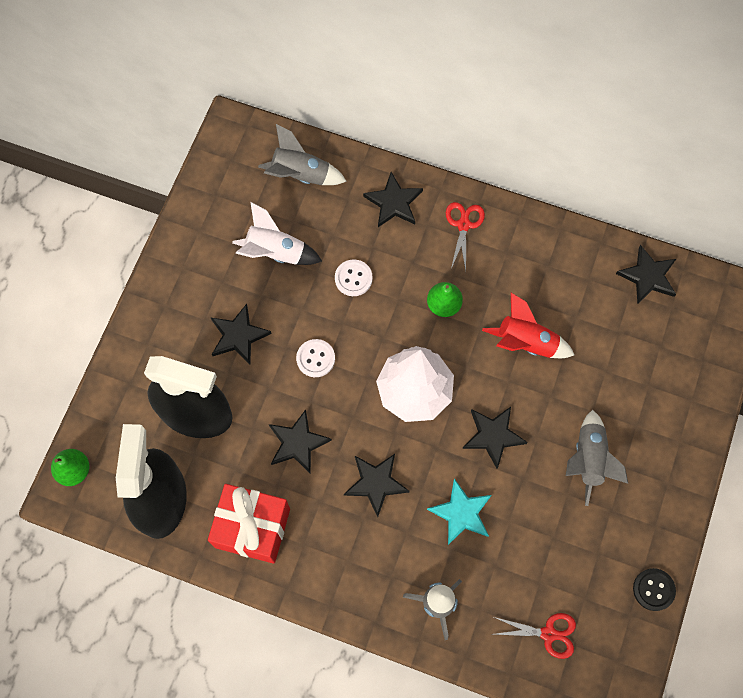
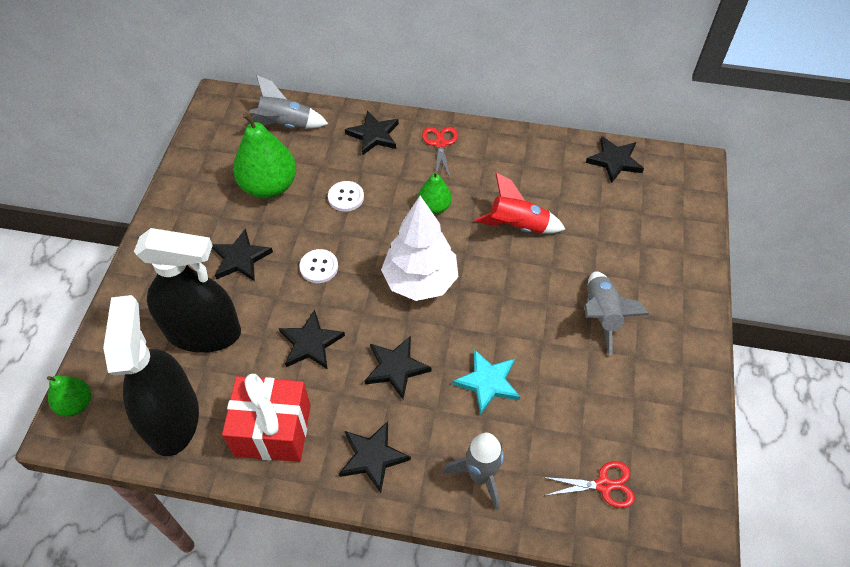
camera: 10 degrees left, 15 degrees down
(275, 252) = (269, 186): white rocket -> green pear
(493, 436) = (504, 308): black star -> black star (373, 457)
(653, 589) = (698, 424): black button -> none

